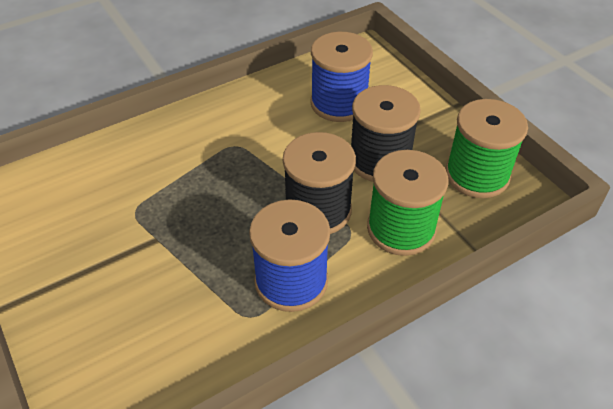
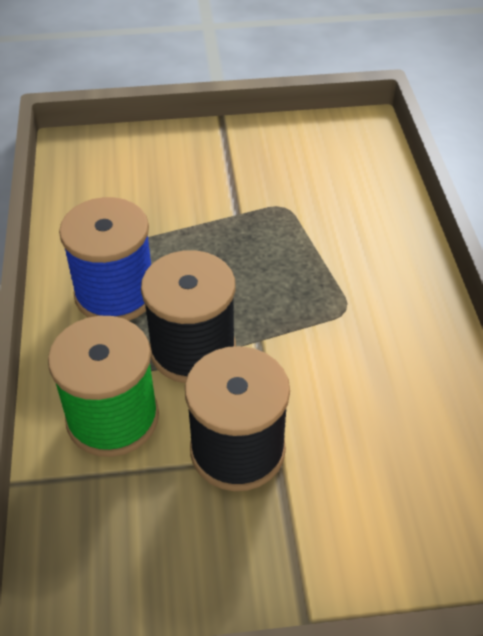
camera: 115 degrees right, 0 degrees up
(339, 103) = (382, 453): blue spool -> none
(477, 175) = (140, 560): green spool -> none

